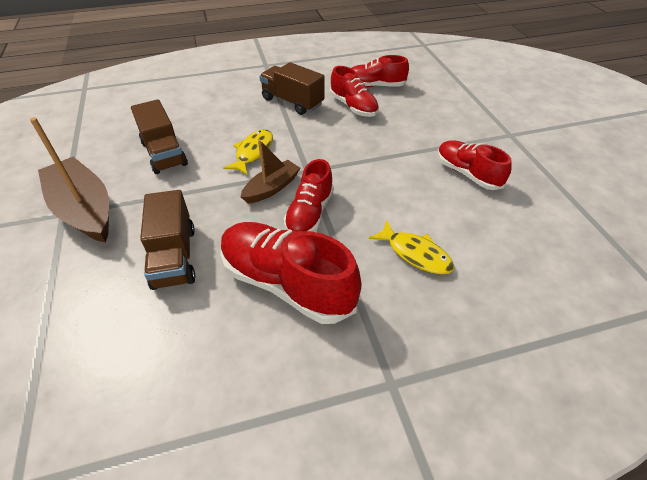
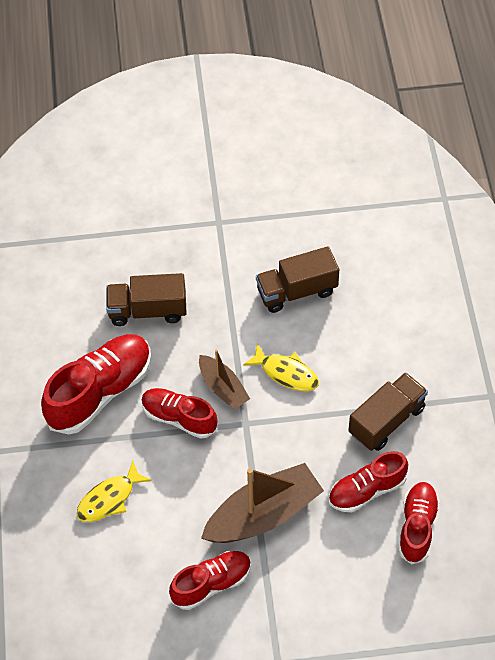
camera: 100 degrees right, 10 degrees up
(84, 210) = (220, 237): brown boat -> brown boat (263, 514)

